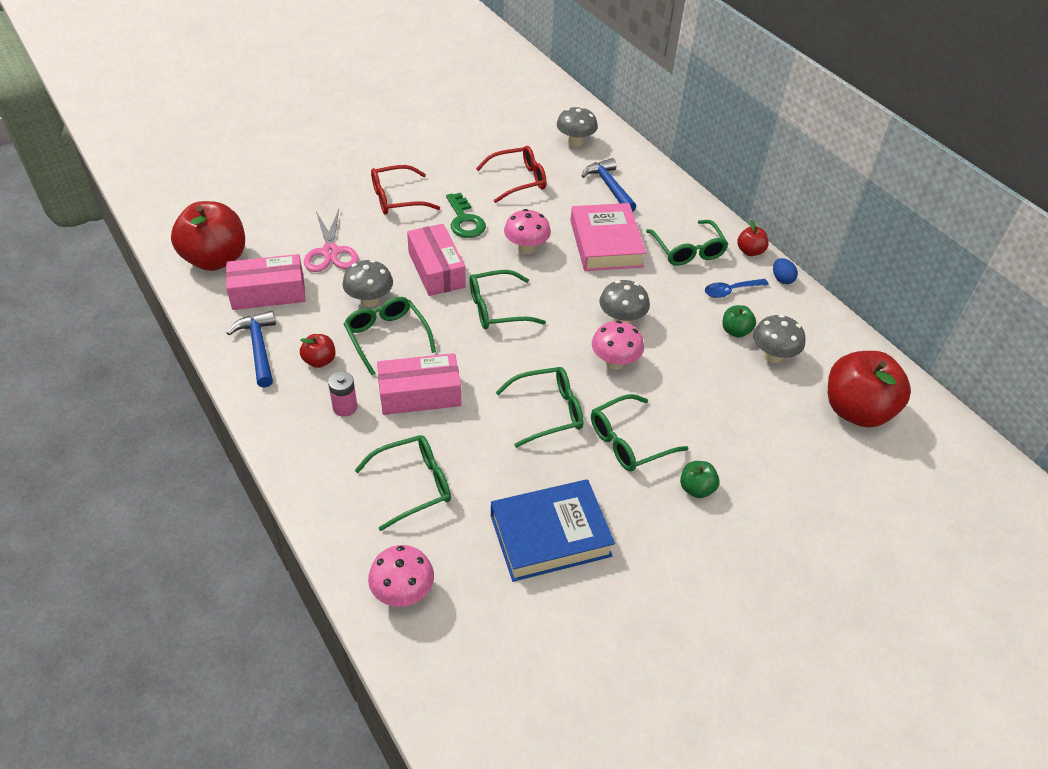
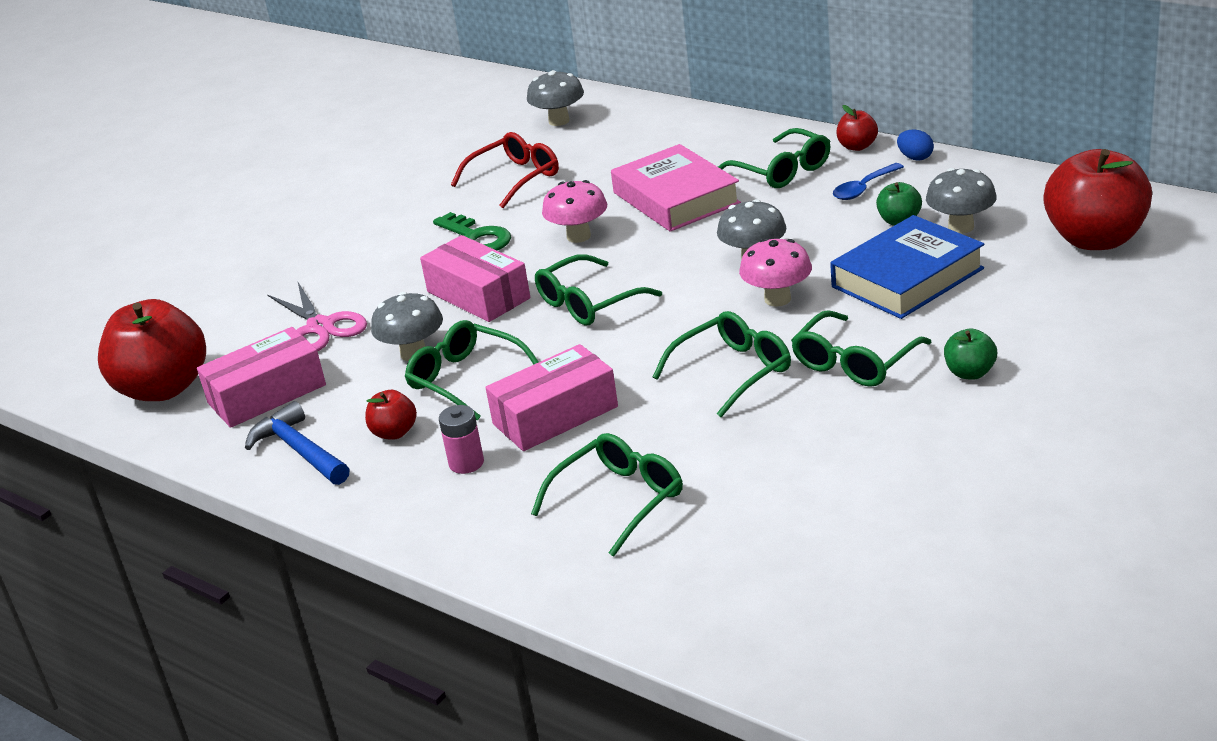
camera: 15 degrees left, 15 degrees down
(396, 198) = (367, 247): red glasses -> none
(403, 592) = (690, 602): pink mushroom -> none
(550, 535) = (830, 479): blue book -> blue book (907, 278)
(609, 187) = (637, 147): blue hammer -> none

